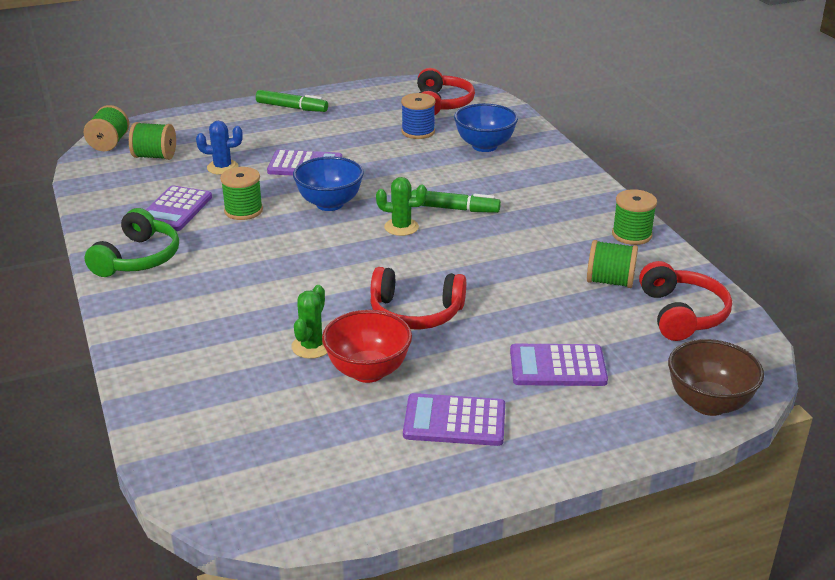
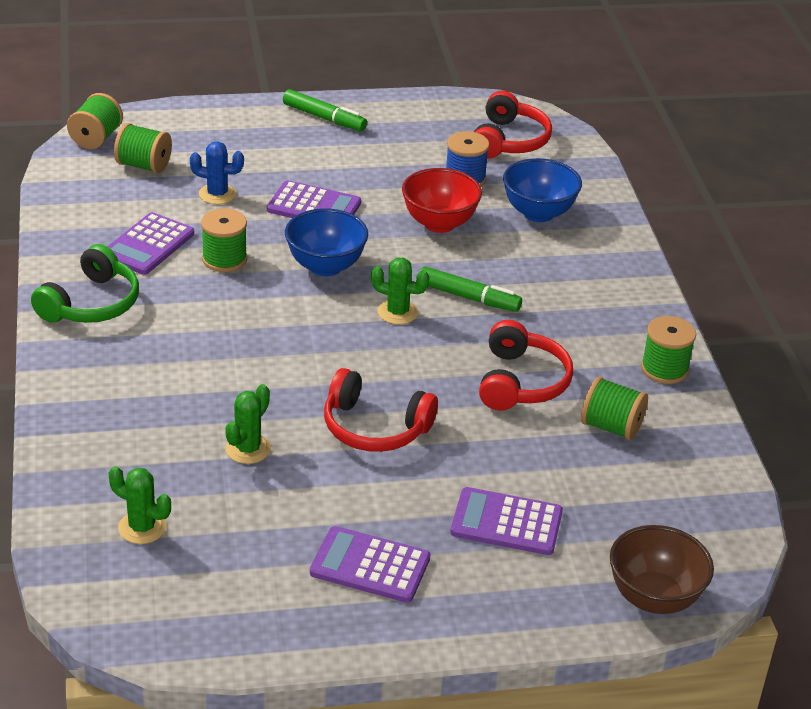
camera: 10 degrees right, 5 degrees up
(236, 425) = (142, 527): none -> green cactus
(368, 371) = (298, 490): red bowl -> red bowl (439, 223)
(682, 314) = (676, 483): red headphones -> red headphones (521, 382)

